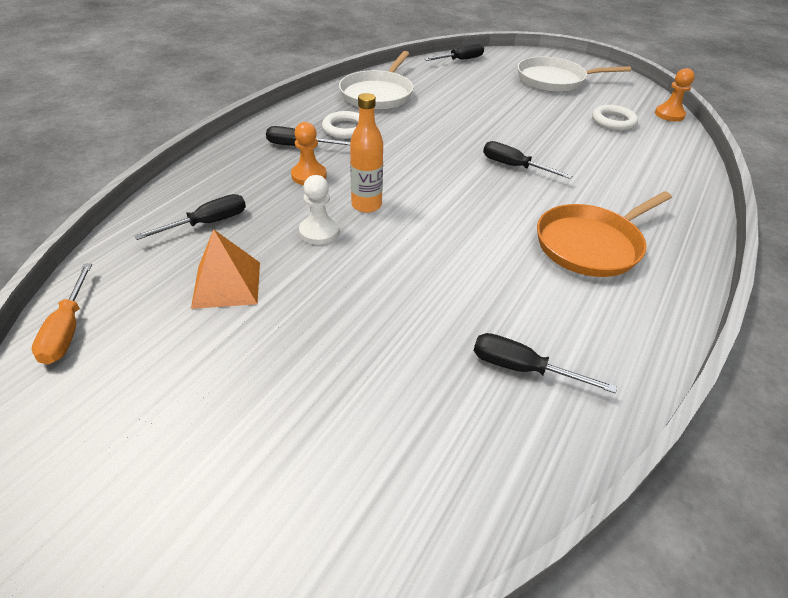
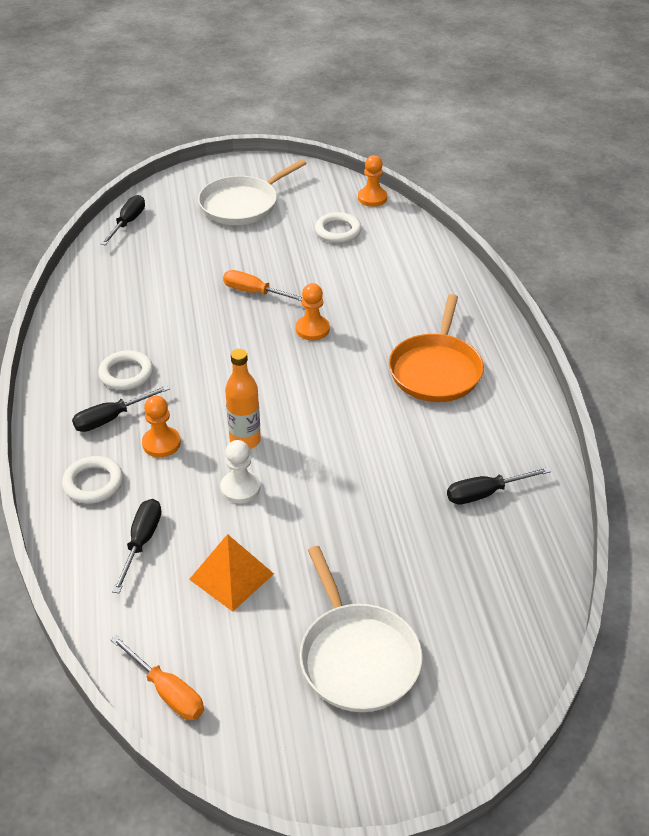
camera: 40 degrees left, 0 degrees up
(235, 173) = (93, 483): none -> white ring
(378, 94) = (102, 314): white pan -> white pan (357, 657)
(498, 127) = (255, 292): none -> orange screwdriver
(514, 166) = (312, 329): black screwdriver -> orange pawn

